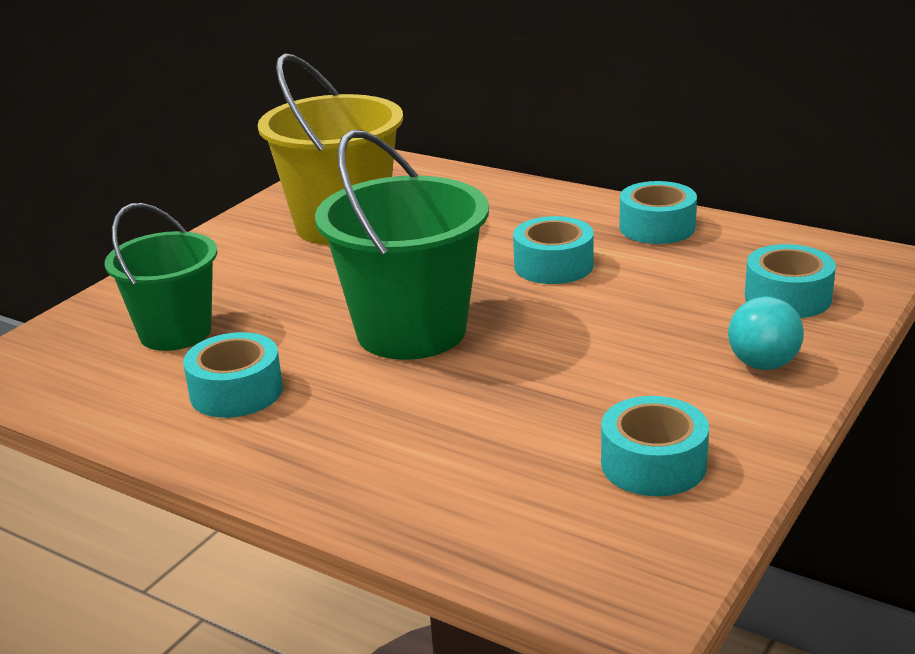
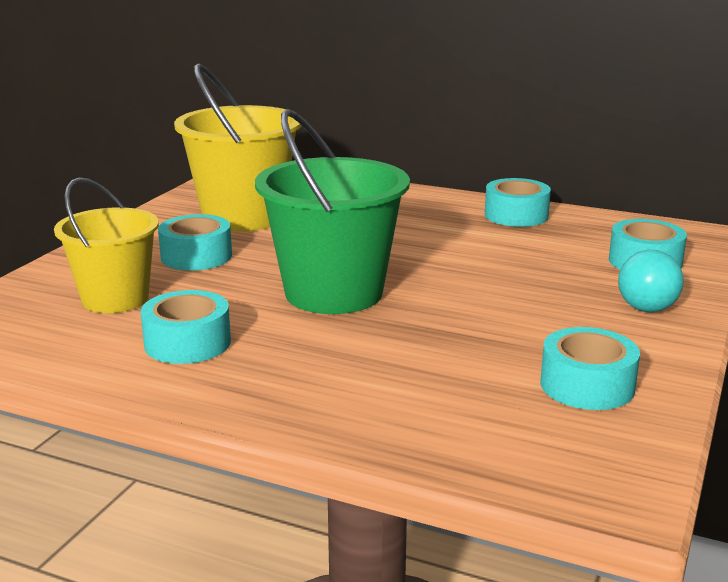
camera: 10 degrees left, 5 degrees down
(175, 332) = (115, 299): green bucket -> yellow bucket
(553, 265) = (440, 243): turquoise tape -> turquoise tape (196, 256)

